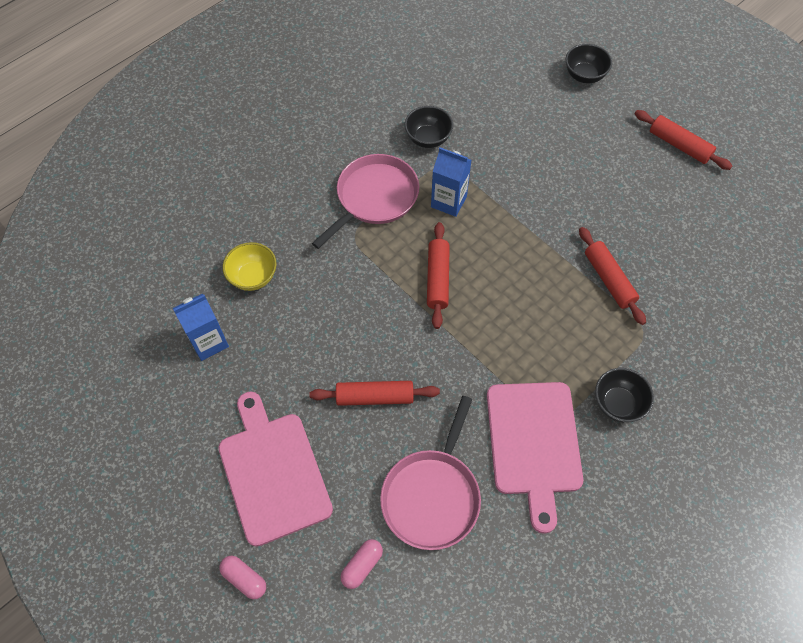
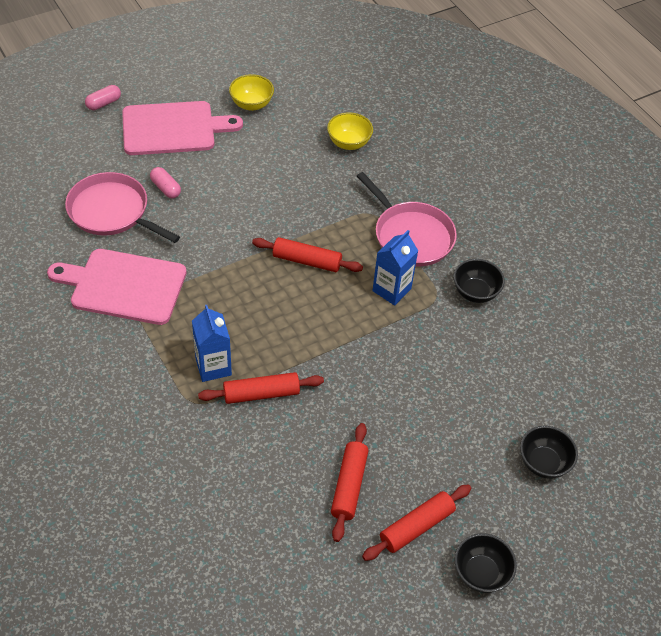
camera: 100 degrees right, 10 degrees down
(208, 394) = (251, 104): none -> yellow bowl
(209, 342) = (296, 110): blue carton -> blue carton (213, 366)
(362, 565) = (81, 162): pink capsule -> pink capsule (166, 188)
(375, 397) = (209, 195): red rolling pin -> red rolling pin (349, 485)
(618, 403) = (132, 357): black bowl -> black bowl (481, 573)

